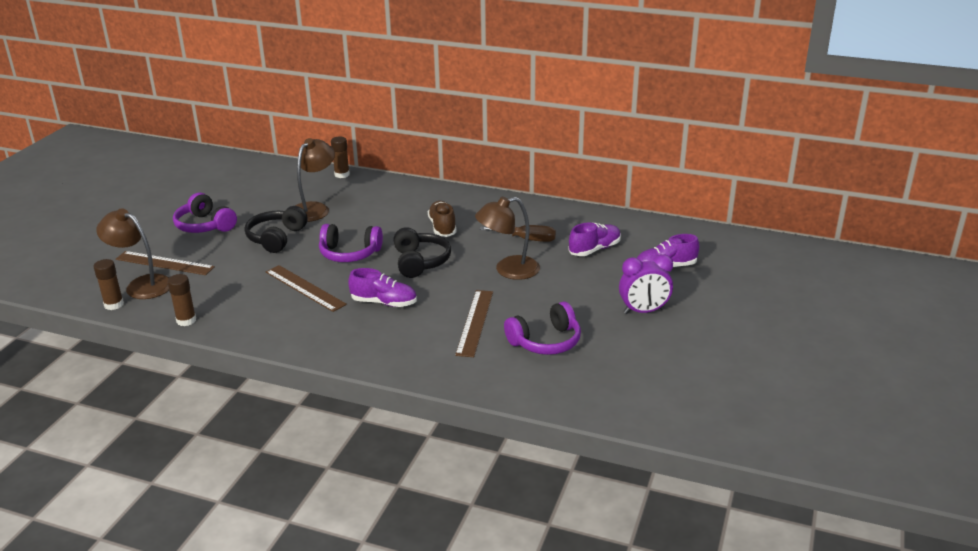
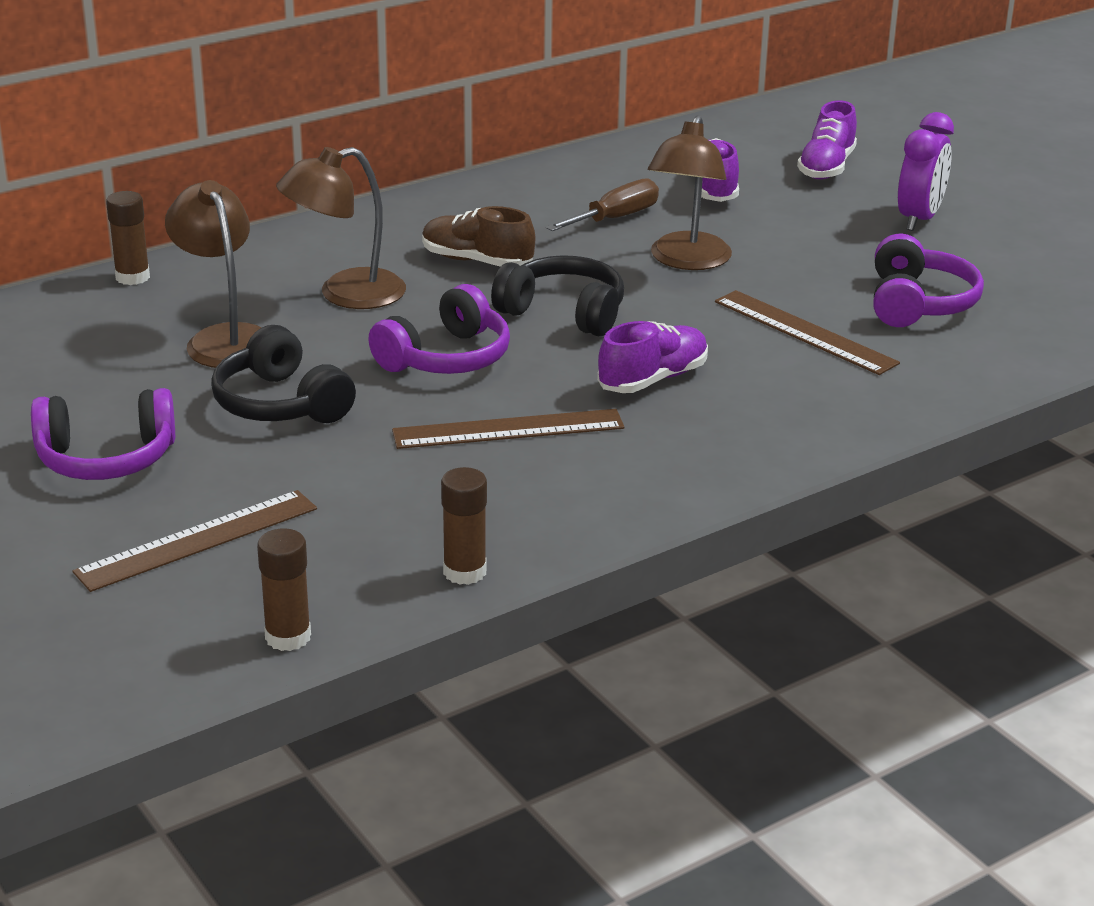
camera: 55 degrees left, 0 degrees up
(142, 285) = (251, 586): brown lamp -> brown lamp (345, 294)

